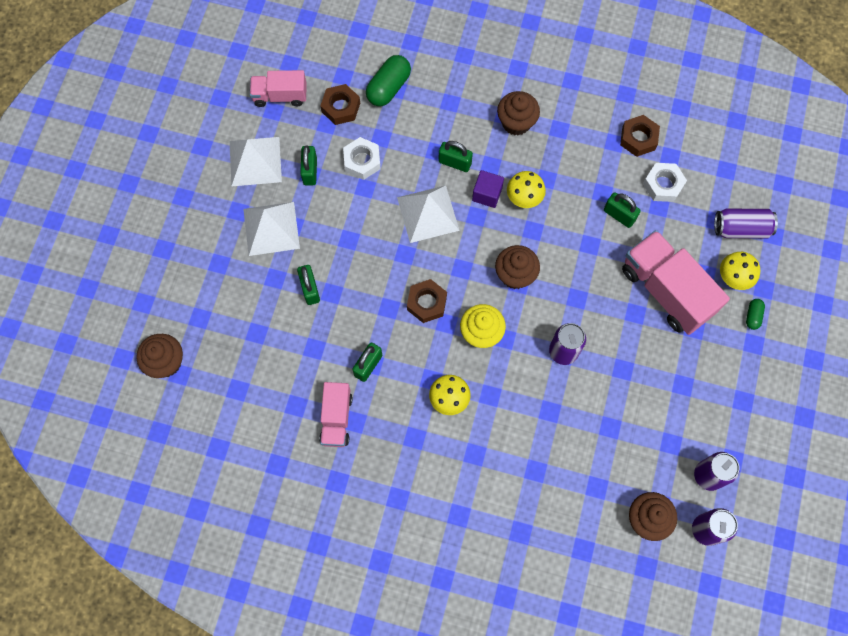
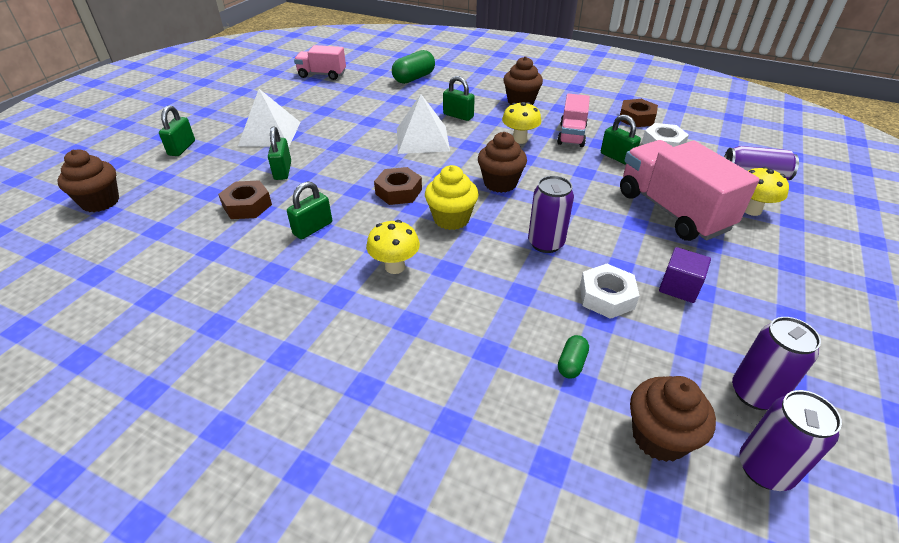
camera: 10 degrees right, 30 degrees down
(255, 161) = (280, 100): white pyramid -> none
(310, 171) = (325, 109): green padlock -> green padlock (182, 148)
(336, 419) = (251, 266): pink truck -> pink truck (571, 135)
(341, 107) = (369, 83): brown nut -> brown nut (247, 205)
(362, 161) = (374, 108): white nut -> white nut (606, 297)
(487, 194) = (484, 134): purple cube -> purple cube (679, 287)
(753, 316) = (784, 241): green capsule -> green capsule (571, 363)

